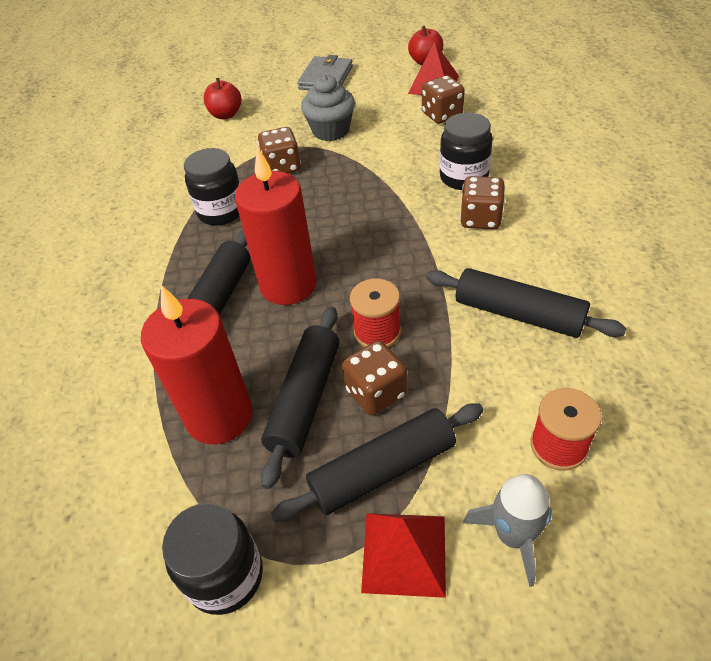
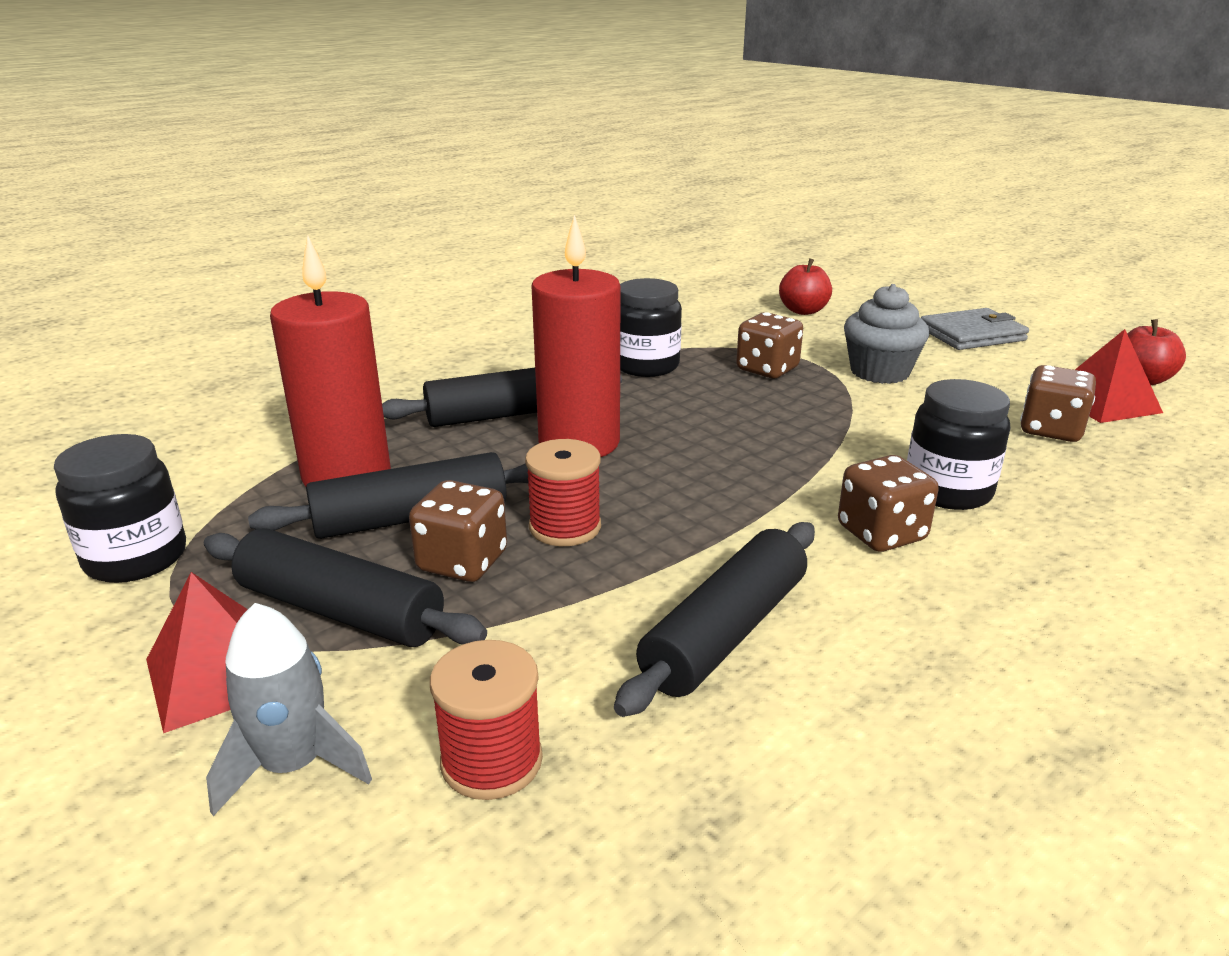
camera: 50 degrees right, 20 degrees down
(518, 313) = (726, 633): black rolling pin -> black rolling pin turned 45 degrees clockwise

